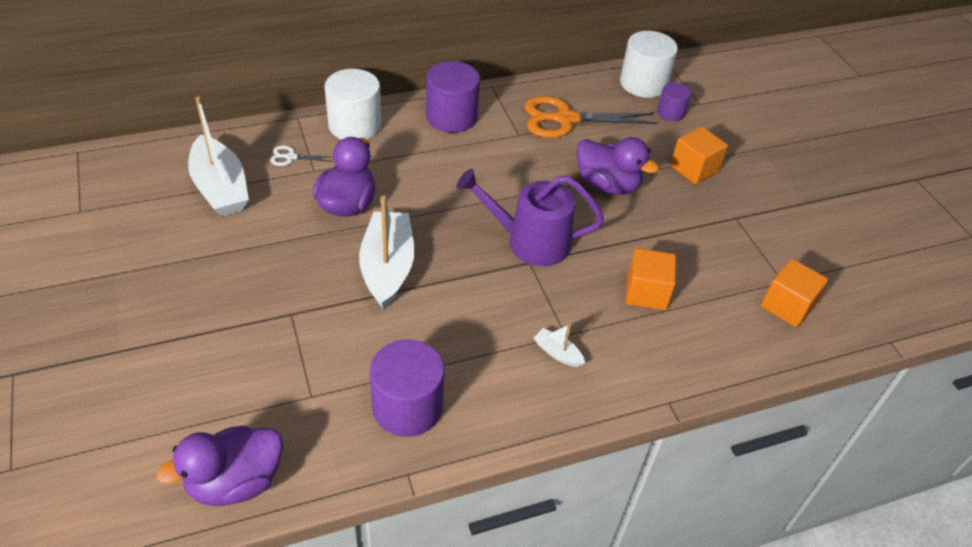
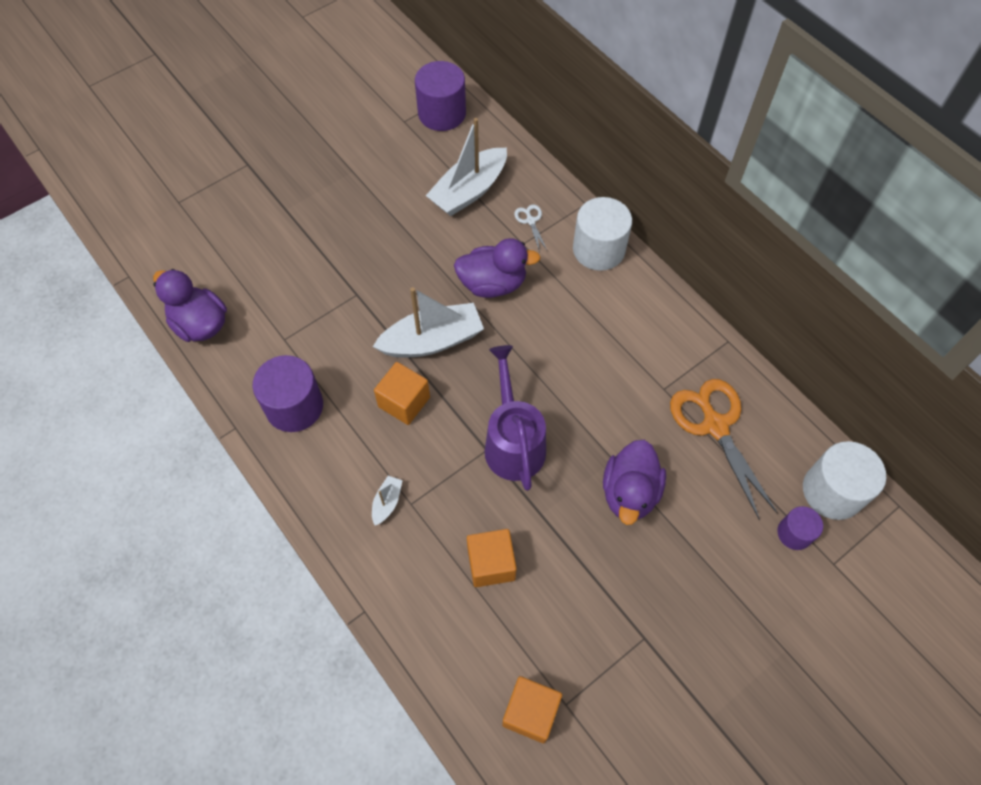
camera: 75 degrees right, 15 degrees up
(451, 117) = (657, 321): purple cylinder -> purple cylinder (442, 113)
(694, 169) = (704, 578): orange cube -> orange cube (404, 402)

